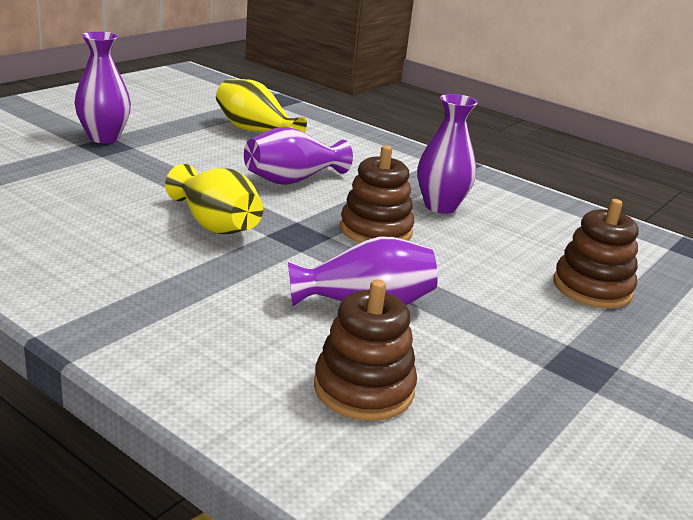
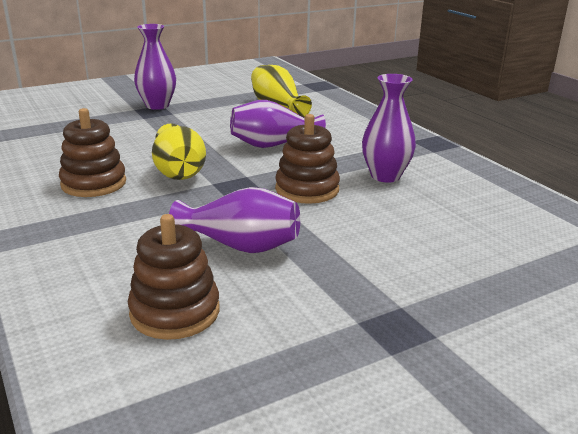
camera: 25 degrees right, 0 degrees up
(592, 288) = (474, 261): brown stacking toy -> brown stacking toy (94, 183)

